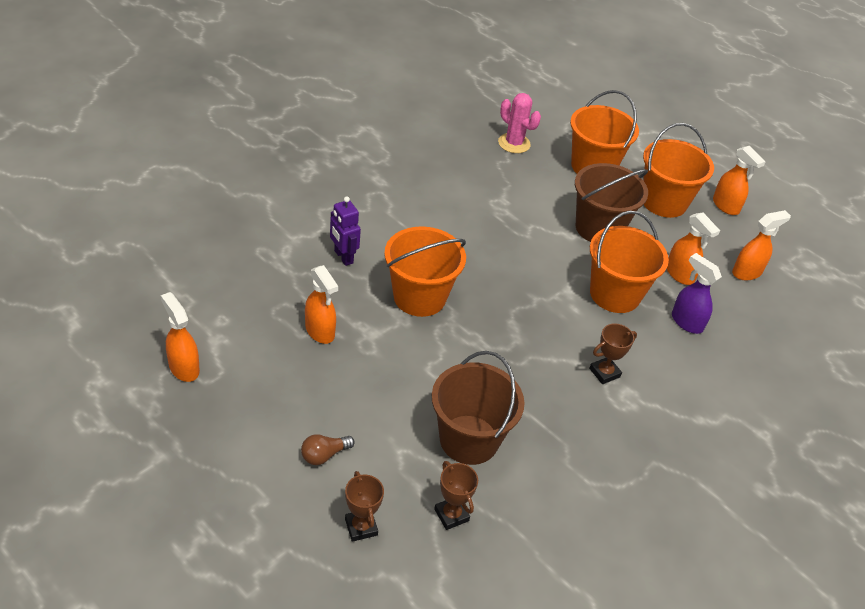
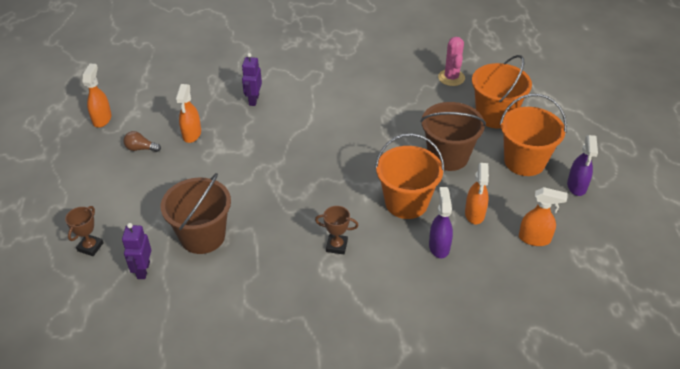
camera: 45 degrees right, 0 degrees up
(324, 455) = (116, 200): brown light bulb -> brown light bulb (141, 148)
(419, 297) = (271, 143): orange bucket -> none
(451, 515) = (143, 270): brown trophy -> purple robot
(726, 206) = (576, 186): orange spray bottle -> purple spray bottle

